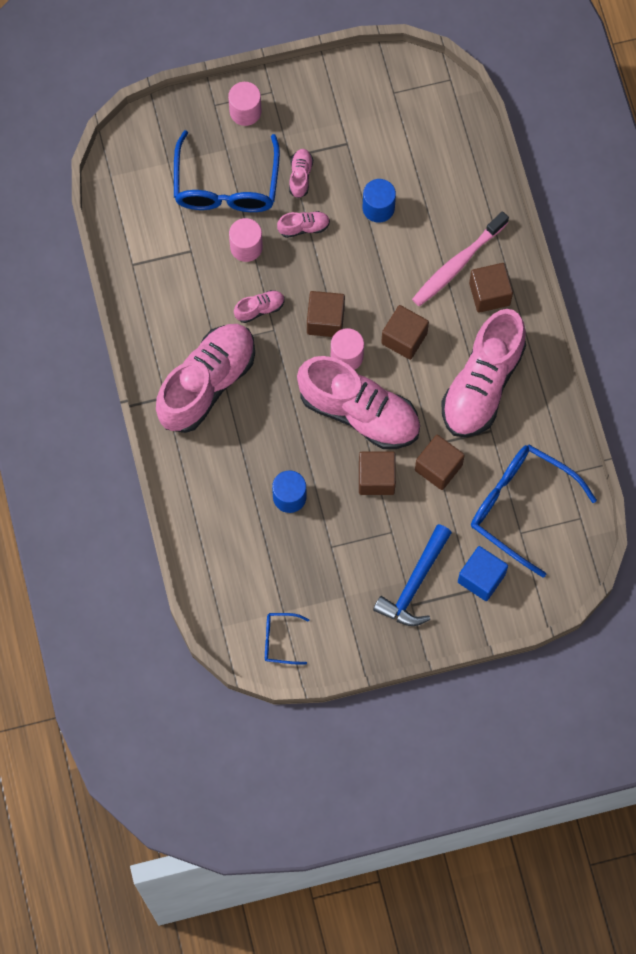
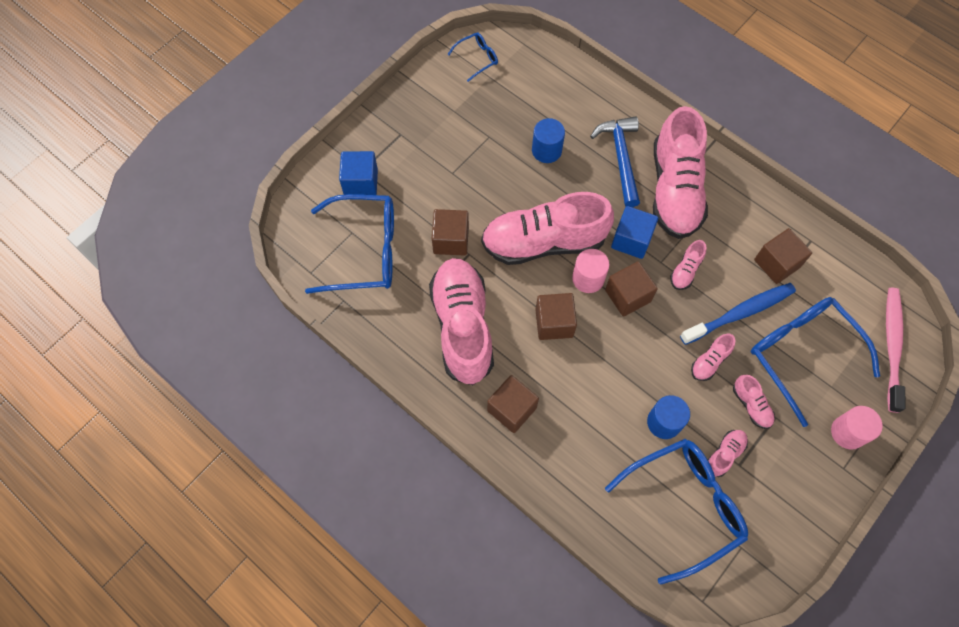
camera: 145 degrees right, 5 degrees down
(246, 247) = (740, 313): pink cylinder -> blue toothbrush
(283, 364) = (631, 240): none -> blue cube
(352, 157) = (724, 454): none -> pink shoe
(376, 478) = (492, 203): brown cube -> brown cube (777, 263)
(413, 144) = (683, 507): none -> blue glasses
(415, 583) = (408, 149): blue hammer -> blue hammer (620, 158)
(457, 264) = (558, 417): pink toothbrush -> pink toothbrush (892, 346)

